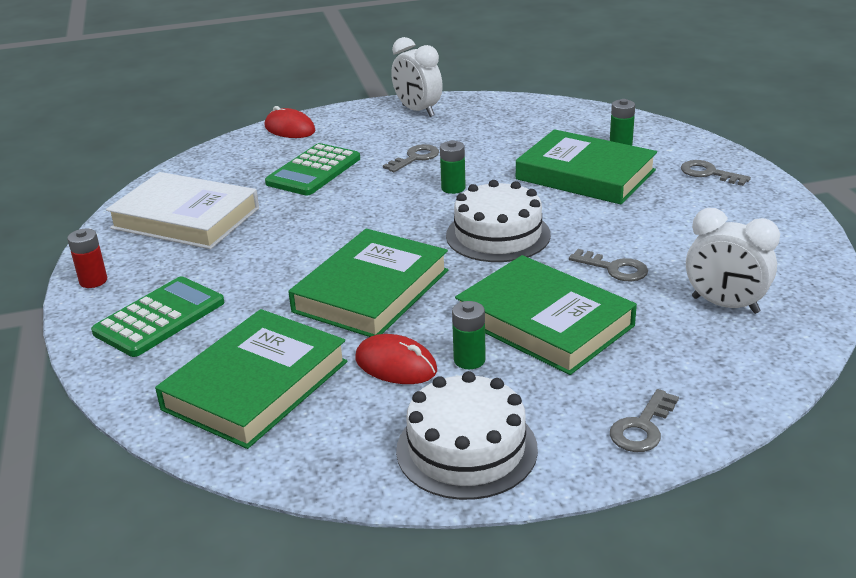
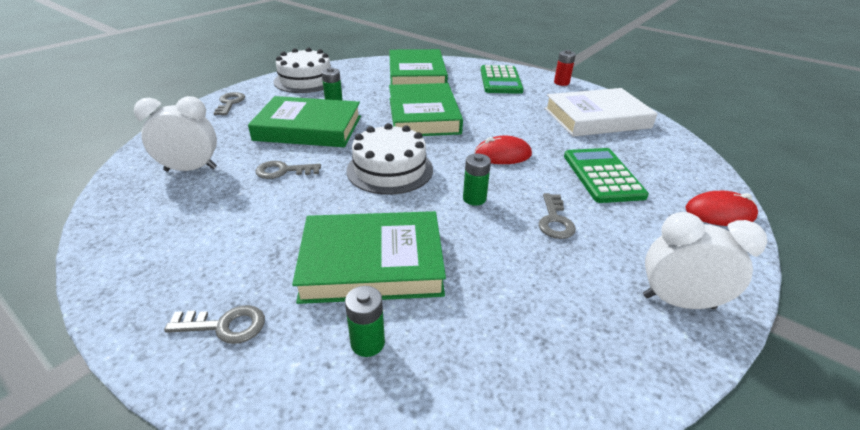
camera: 140 degrees right, 5 degrees up
(396, 365) = (367, 94): red mouse -> red mouse (502, 155)

